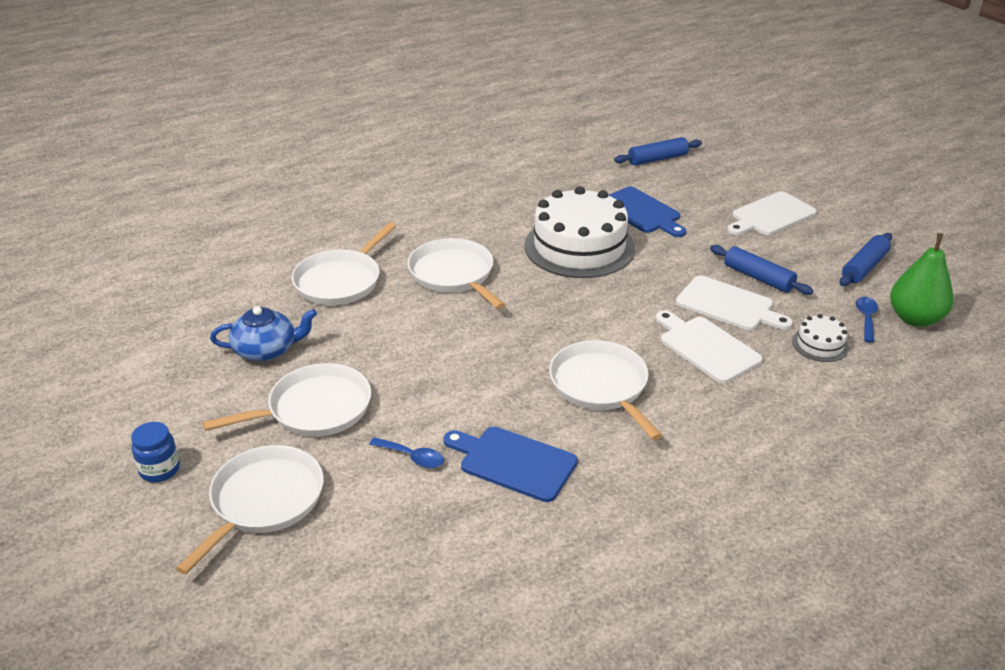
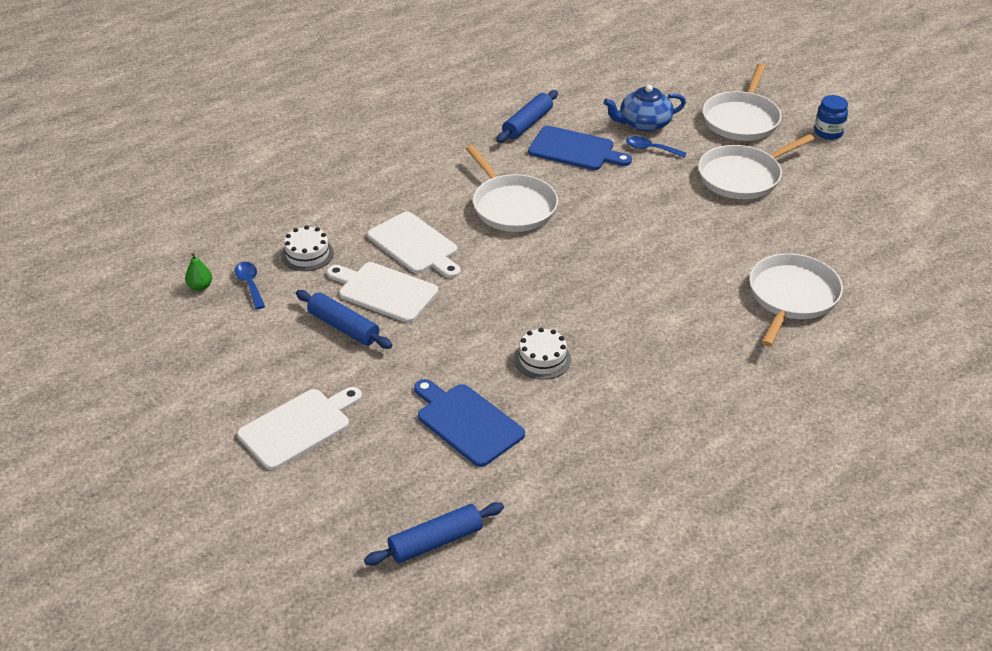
camera: 175 degrees right, 5 degrees up
(266, 350) = (816, 221): blue teapot -> blue teapot (644, 124)
(453, 275) = (675, 312): white pan -> none
(579, 247) = (542, 359): white cake -> white cake, size x0.44
(864, 267) = (219, 349): blue rolling pin -> blue rolling pin (527, 124)
(866, 318) = (250, 284): blue spoon -> blue spoon turned 150 degrees clockwise
(915, 319) = (200, 286): green pear -> green pear, size x0.45

